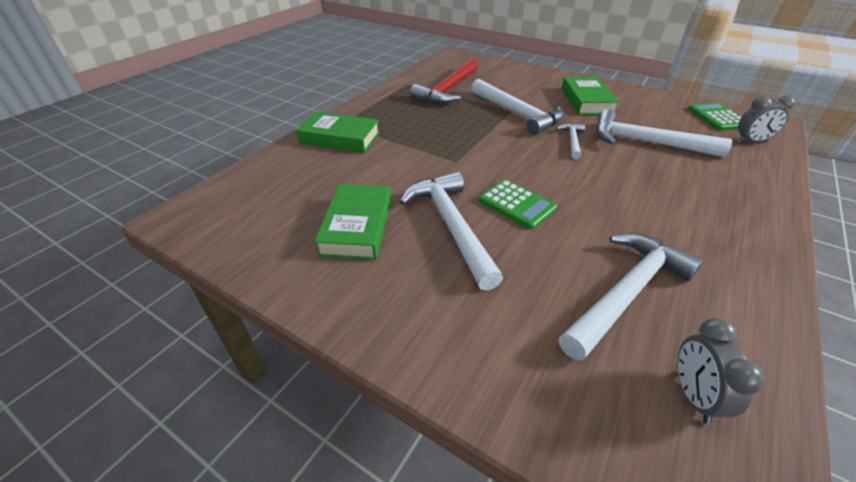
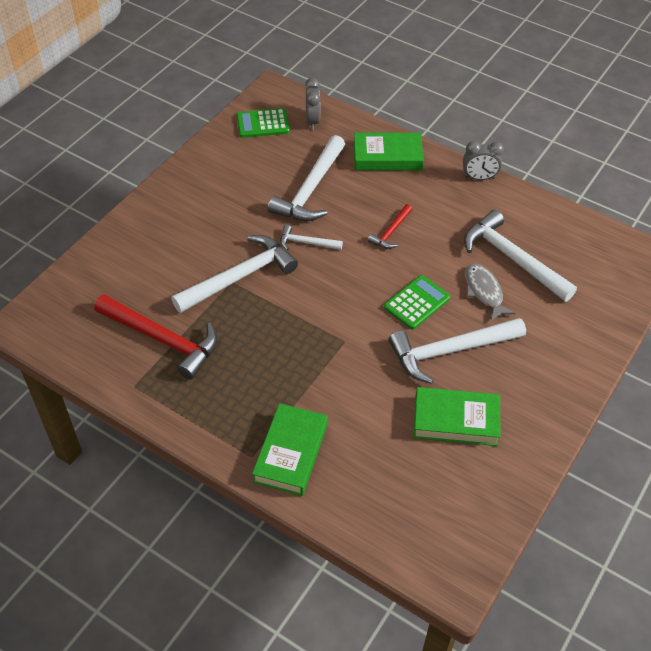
camera: 90 degrees left, 10 degrees up
(552, 259) = (484, 291): none -> grey fish
(587, 101) = (213, 210): green book -> green book (387, 156)
(616, 189) = (391, 232): none -> red hammer
(693, 395) = (585, 252): grey clock -> grey clock (479, 178)

